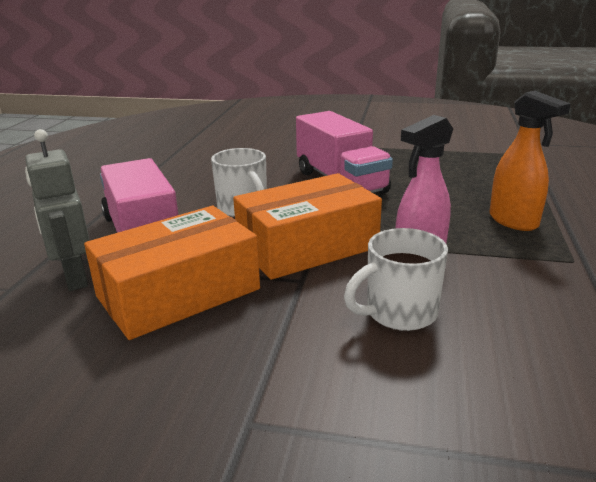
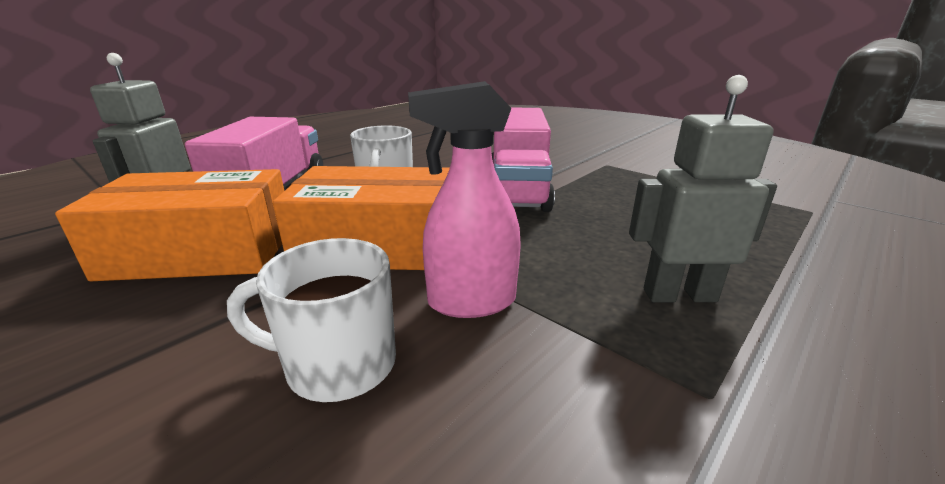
camera: 30 degrees right, 0 degrees up
(513, 221) = (679, 295): orange spray bottle -> grey robot

